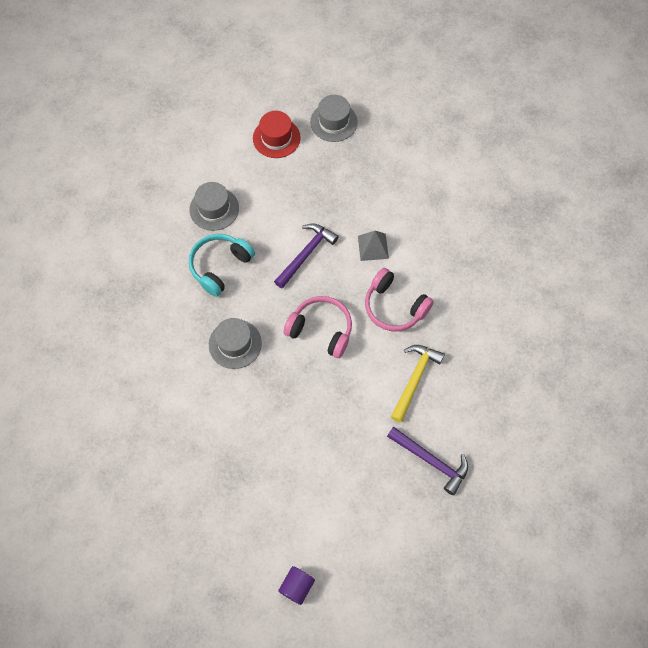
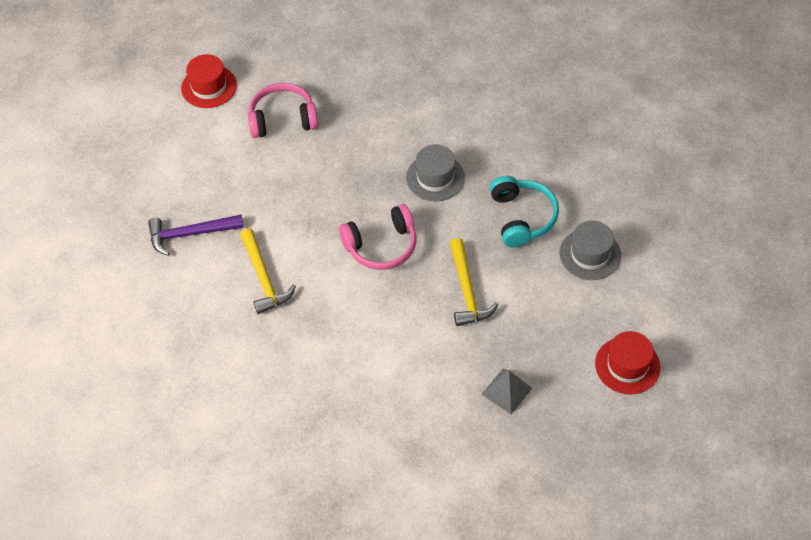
camera: 135 degrees right, 10 degrees down
(297, 586) = (209, 87): purple cylinder -> red hat
(306, 254) = (467, 290): purple hammer -> yellow hammer
(333, 122) = (599, 434): grey hat -> none
(373, 247) = (418, 350): grey pyramid -> grey pyramid (506, 391)
(394, 307) = (342, 317): pink headphones -> pink headphones (282, 119)

